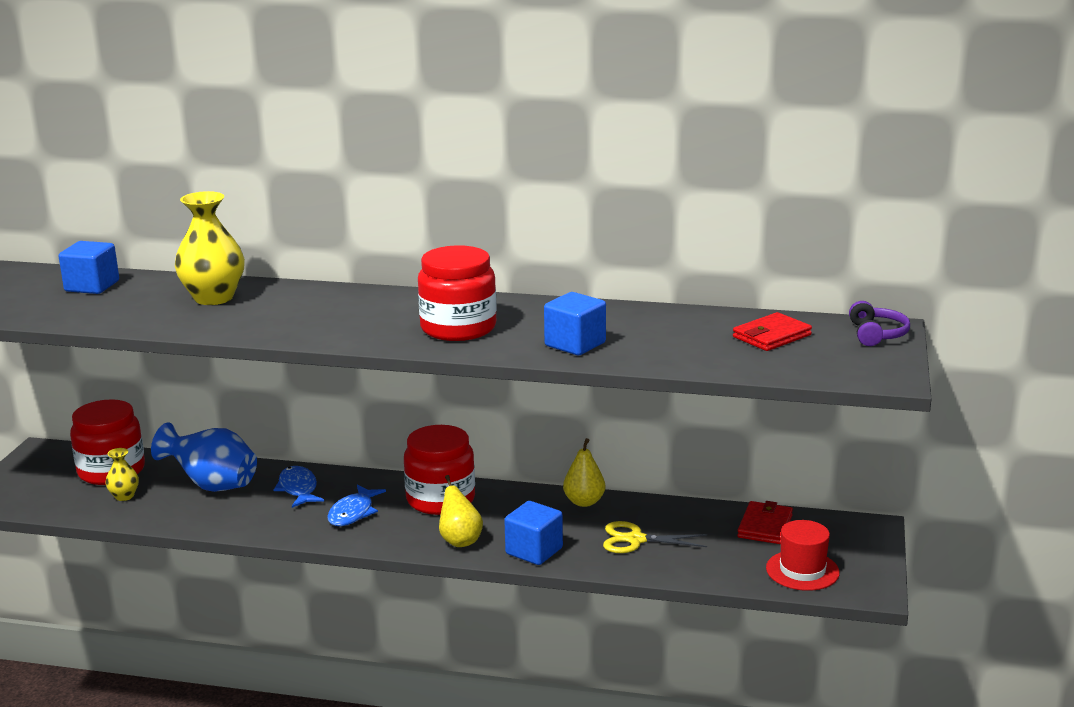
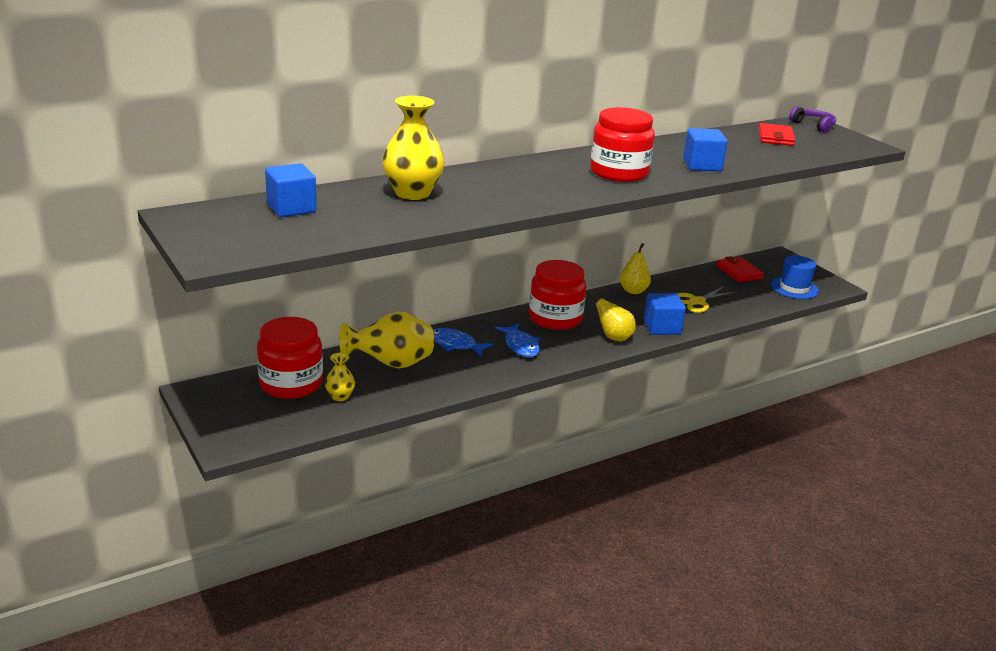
camera: 45 degrees left, 5 degrees up
(212, 485) = (391, 364): blue vase -> yellow vase
(802, 570) = (794, 288): red hat -> blue hat

